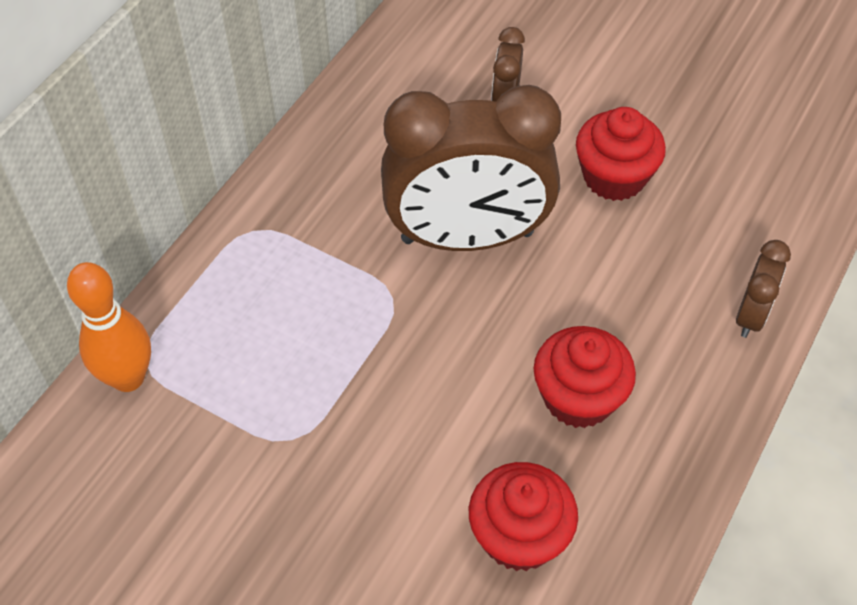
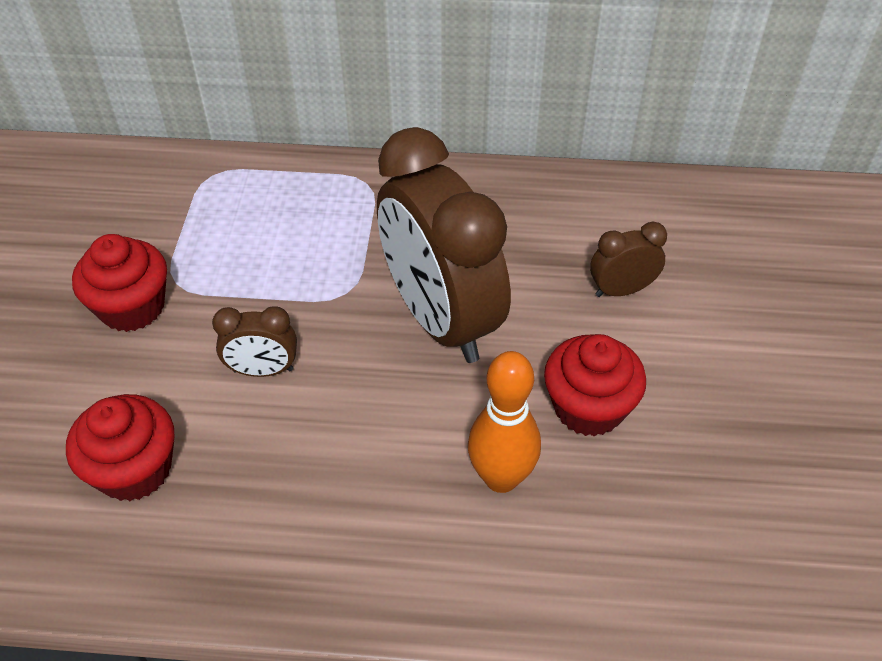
camera: 65 degrees right, 5 degrees down
(128, 378) = (192, 172): orange bowling pin -> orange bowling pin (501, 478)
(578, 397) = (302, 466): red cupcake -> red cupcake (132, 307)
(751, 315) = (479, 591): brown clock -> brown clock (263, 370)

